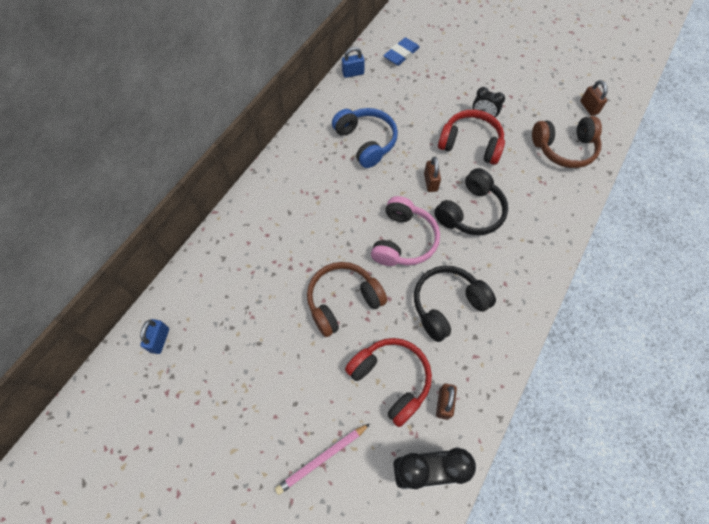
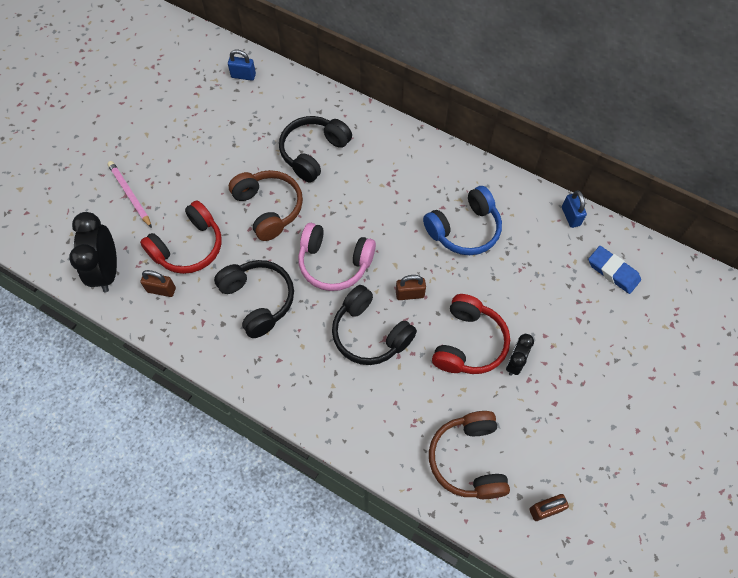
camera: 90 degrees right, 0 degrees up
(276, 262) = (313, 153): none -> black headphones

